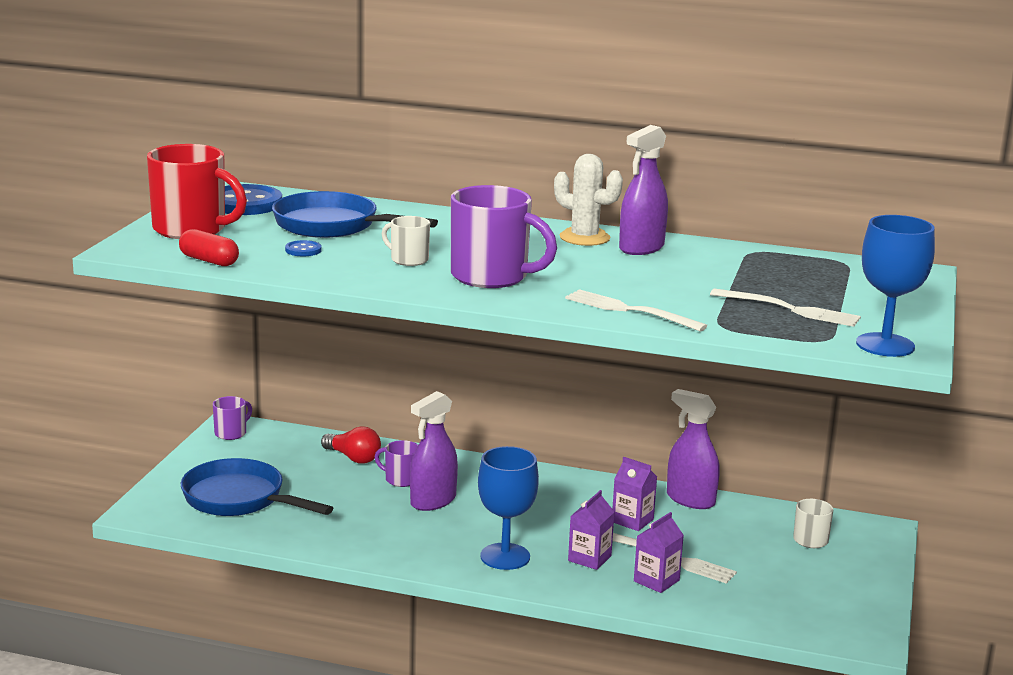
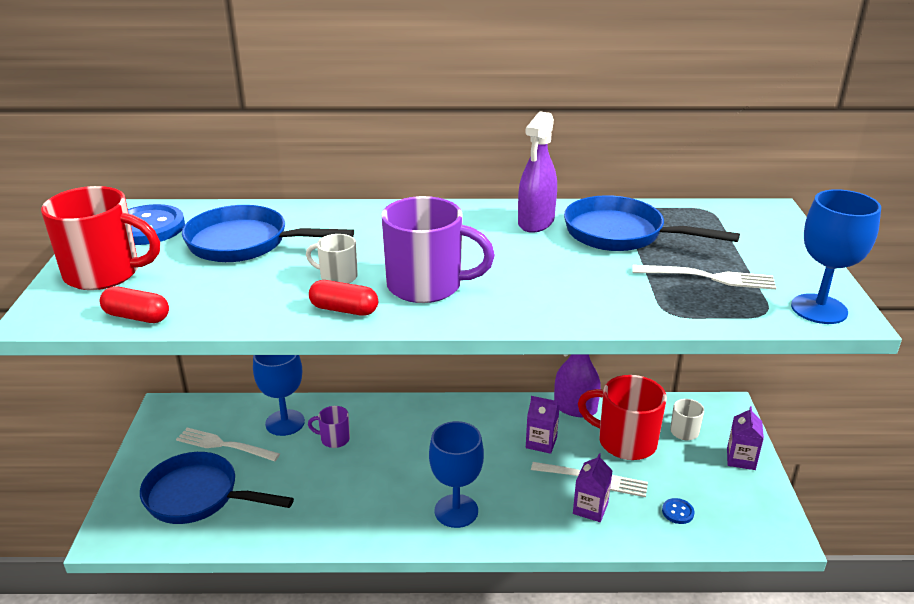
camera: 15 degrees left, 10 degrees up
(231, 433) = (168, 416): purple mug -> none
(303, 250) = (229, 282): blue button -> blue button (677, 512)
(353, 458) = (285, 422): red light bulb -> blue goblet
(400, 281) = (344, 310): none -> red capsule
(433, 501) = (370, 458): purple spray bottle -> none
(584, 238) = (481, 218): white cactus -> none
(589, 558) = (526, 495): purple carton -> purple carton (741, 459)
(628, 310) = (575, 308): white fork -> white fork (223, 445)
(726, 268) = (621, 234): none -> blue pan
(732, 536) = (625, 442): none -> red mug

